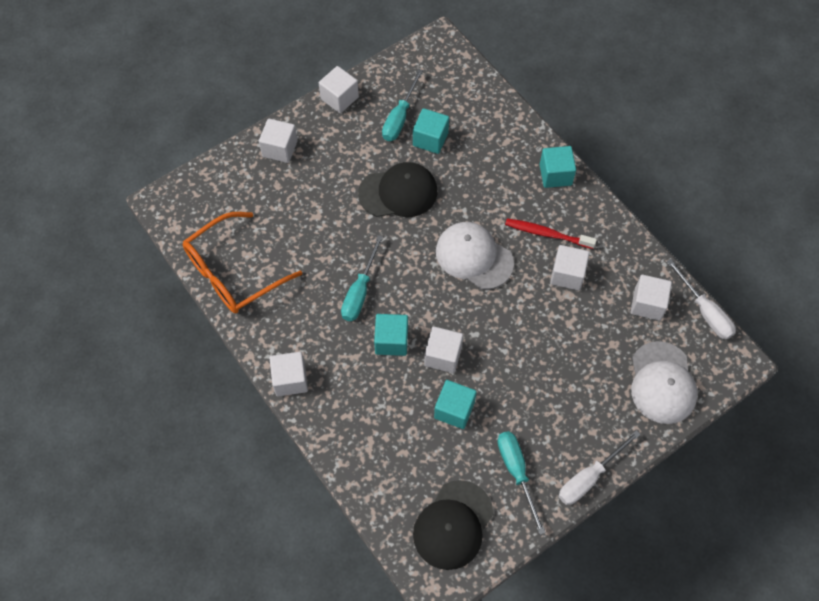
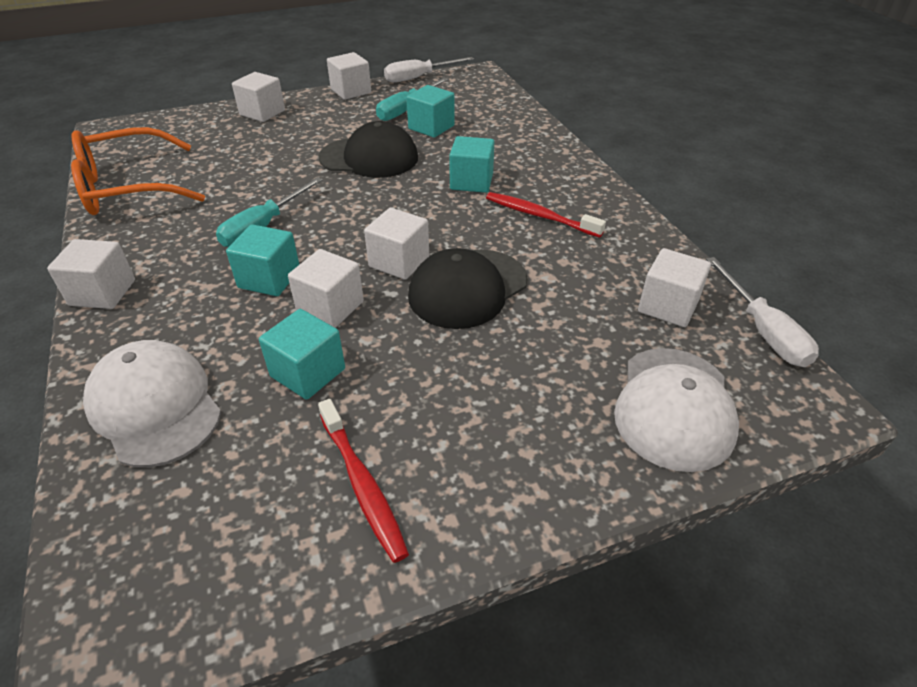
camera: 15 degrees right, 20 degrees down
(453, 525) = (197, 545): black cap -> black cap (467, 288)
(474, 257) = (431, 220): white cap -> white cap (155, 406)
(516, 472) = (362, 484): turquoise screwdriver -> red toothbrush
(555, 175) = (570, 171): turquoise cube -> turquoise cube (471, 182)
(567, 274) = (553, 256): white cube -> white cube (399, 262)
(589, 477) = (495, 525): white screwdriver -> white screwdriver (419, 77)

